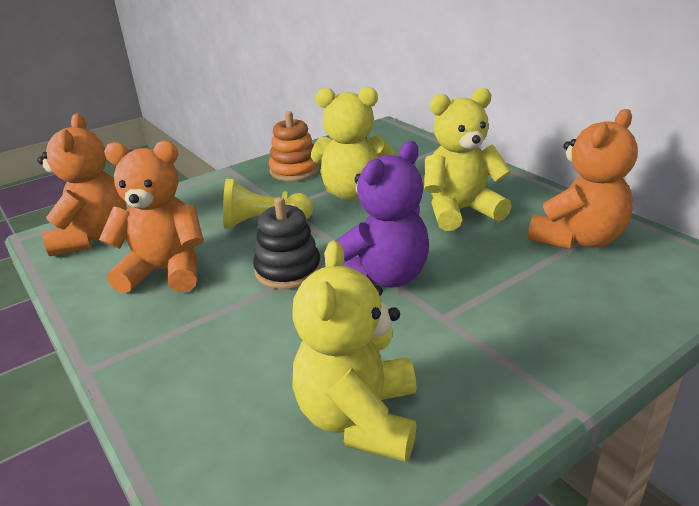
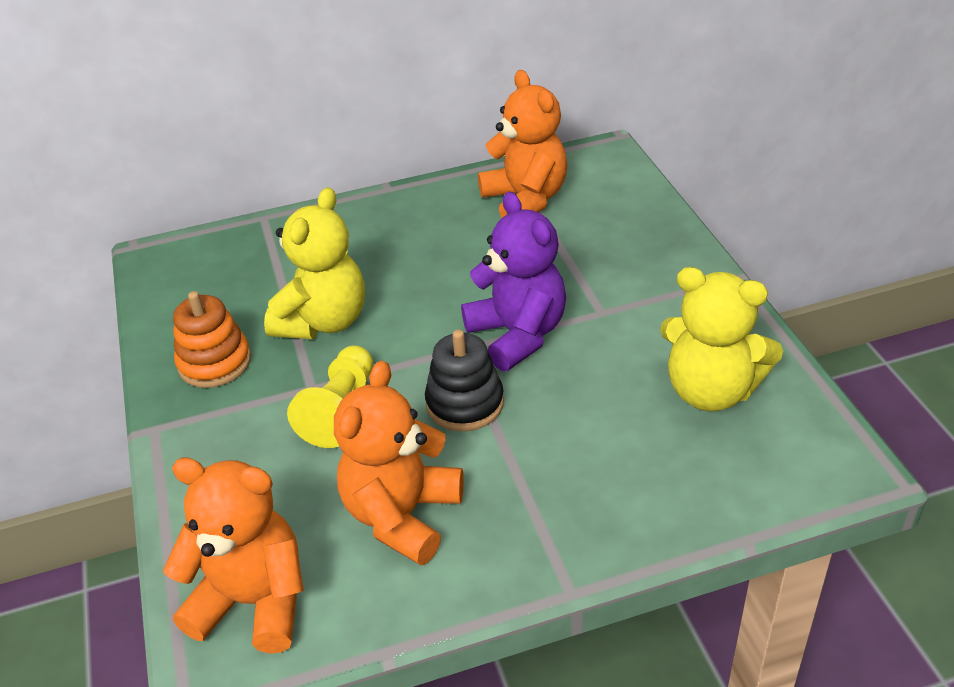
camera: 70 degrees left, 10 degrees up
(460, 211) = (427, 252): yellow teddy bear -> none

